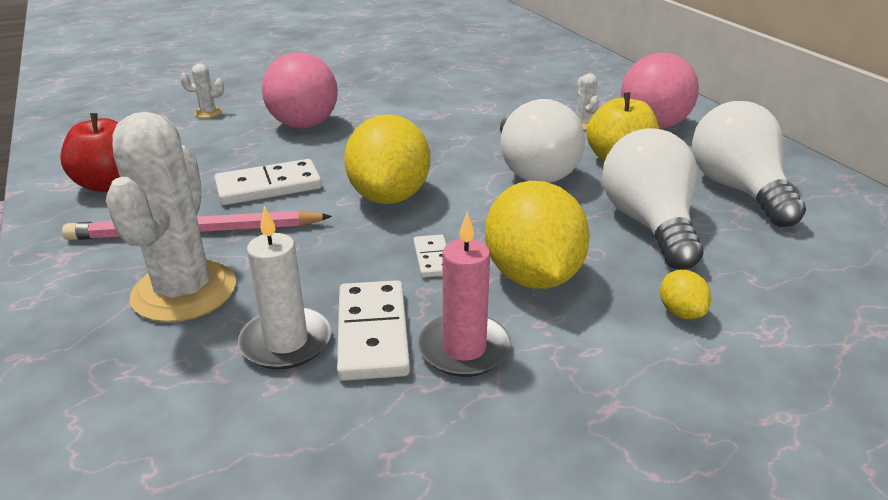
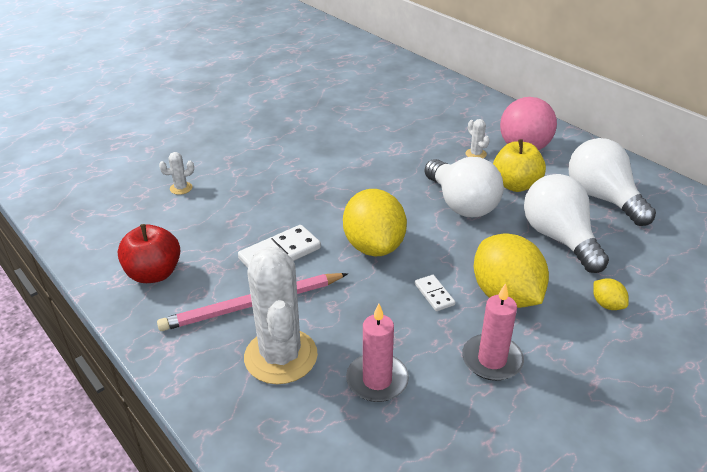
camera: 15 degrees left, 5 degrees up
(286, 342) = (377, 380): white candle -> pink candle
(304, 125) = (268, 189): pink ball -> none
(372, 333) = (428, 361): white domino -> none

